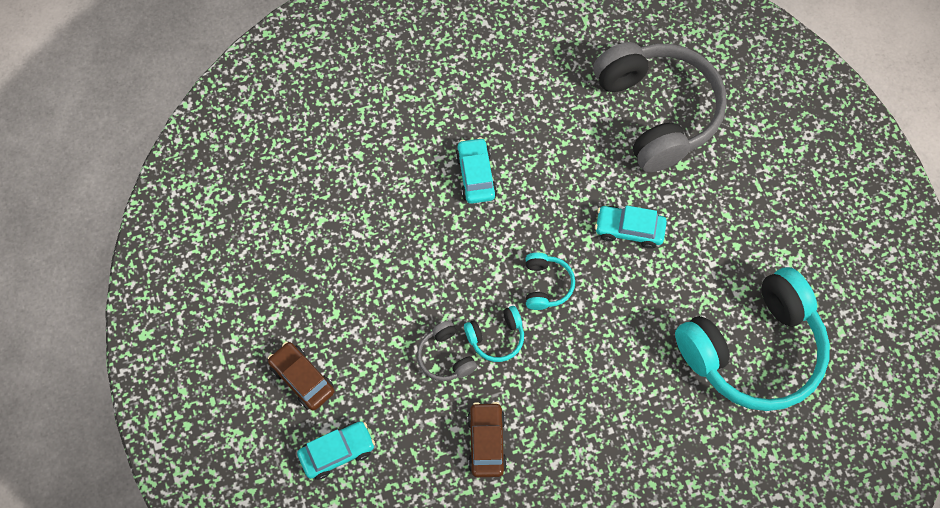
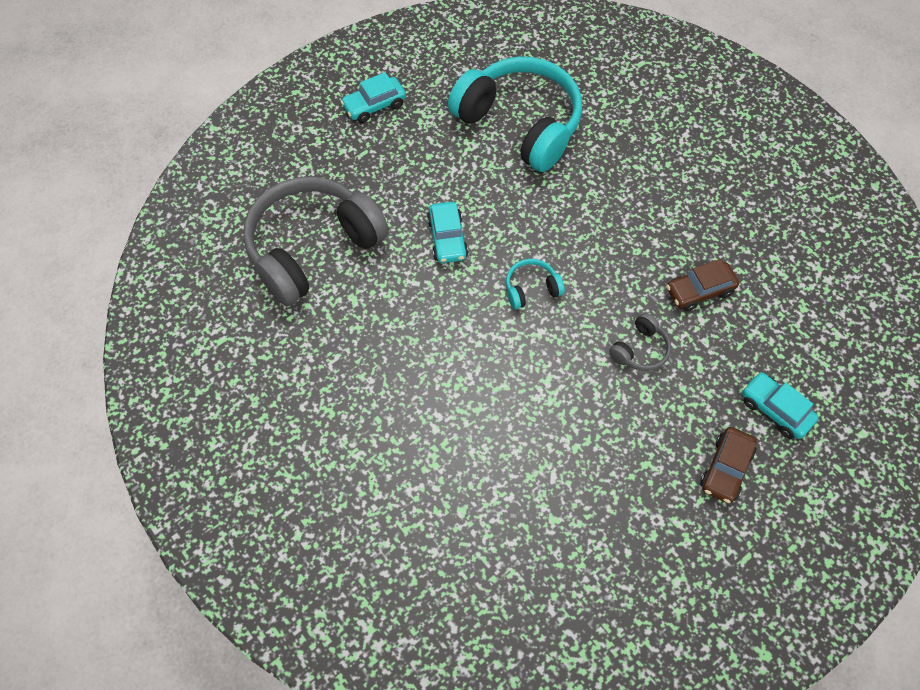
camera: 110 degrees left, 5 degrees down
(476, 175) = (442, 385): turquoise car -> turquoise car (374, 105)
(496, 337) = (601, 313): turquoise headphones -> none

